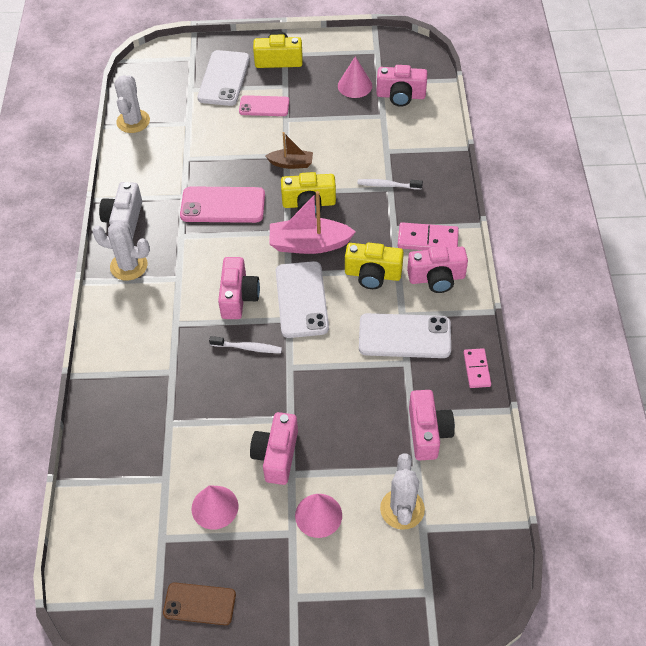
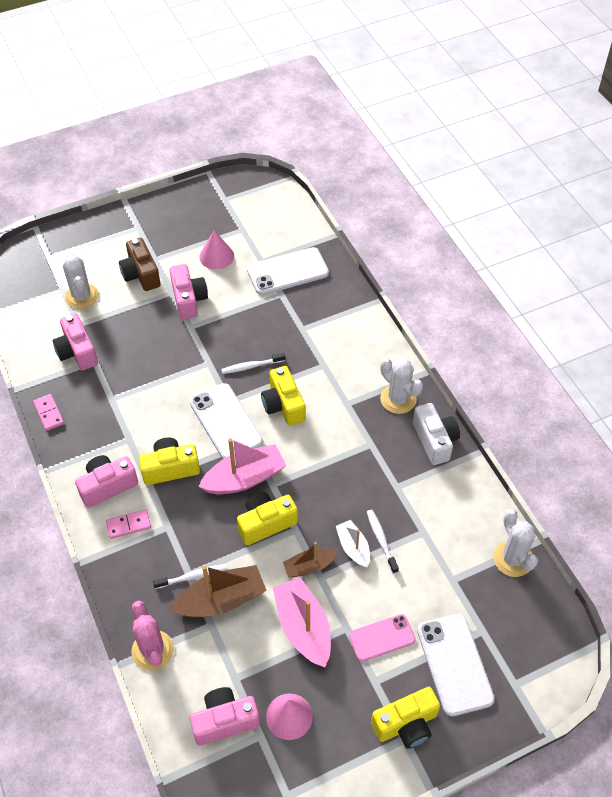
camera: 155 degrees right, 0 degrees up
(129, 266) = (398, 399): white cactus -> white cactus turned 60 degrees clockwise
(199, 604) = (197, 206): brown phone -> none
(223, 163) = (381, 540): none -> white toothbrush
(223, 205) = (351, 490): pink phone -> none
(238, 297) = (283, 405): pink camera -> yellow camera
(248, 165) = (353, 547): none -> white boat
(317, 128) = (303, 627): none -> pink boat
(318, 515) = (141, 274): pink cone -> brown camera
(371, 163) = (221, 600): none -> brown boat
(404, 336) = (120, 420): white phone -> white phone (287, 272)
(427, 240) = (128, 525): pink domino -> pink domino, size x0.66
(438, 148) = (152, 650): none -> pink cactus

